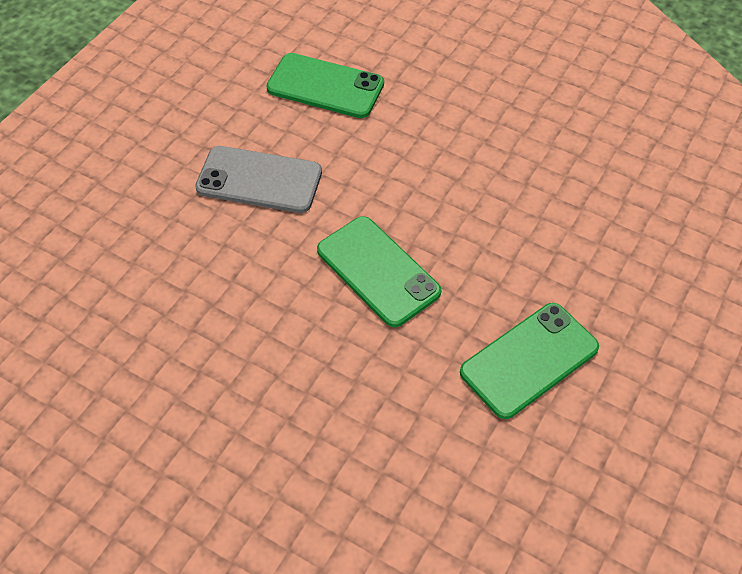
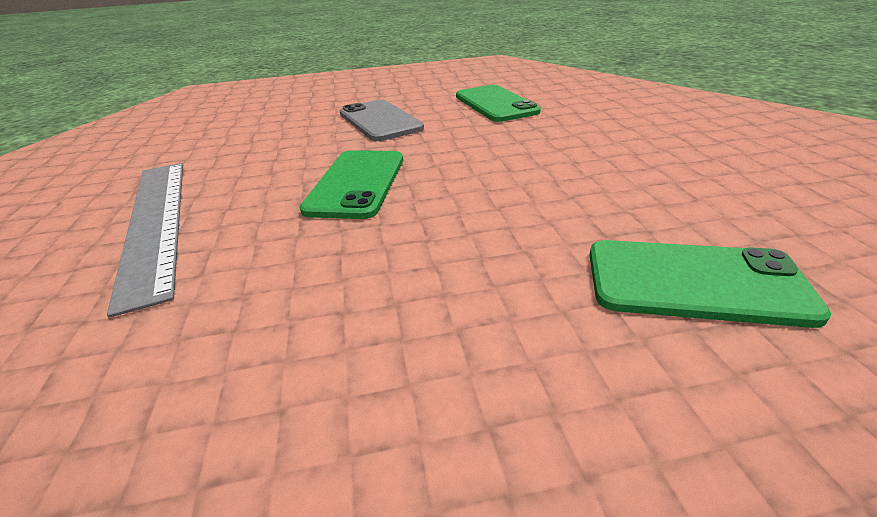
camera: 50 degrees right, 20 degrees down
(302, 417) = (155, 222): none -> grey ruler
(529, 360) = (346, 306): green phone -> green phone (695, 282)

